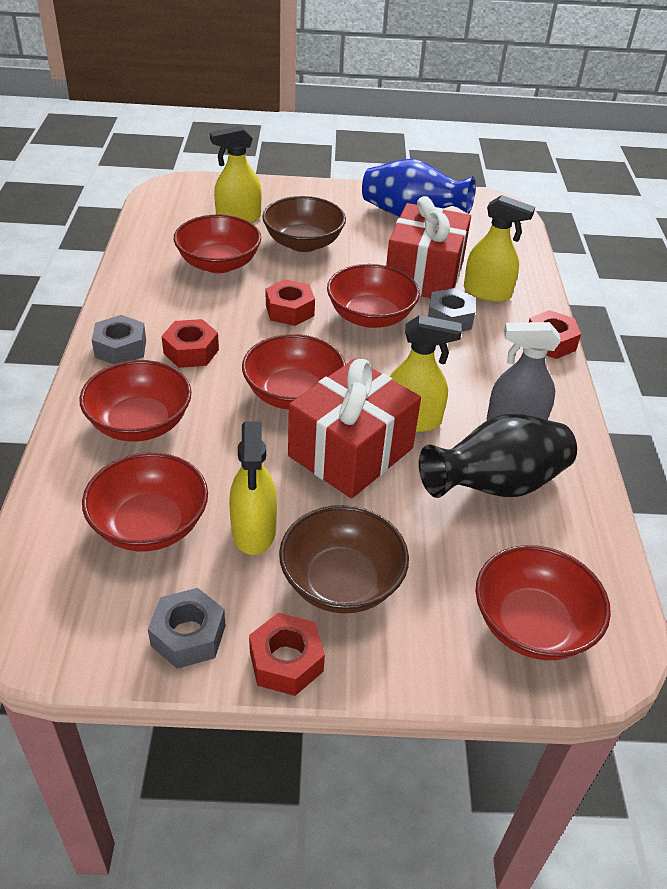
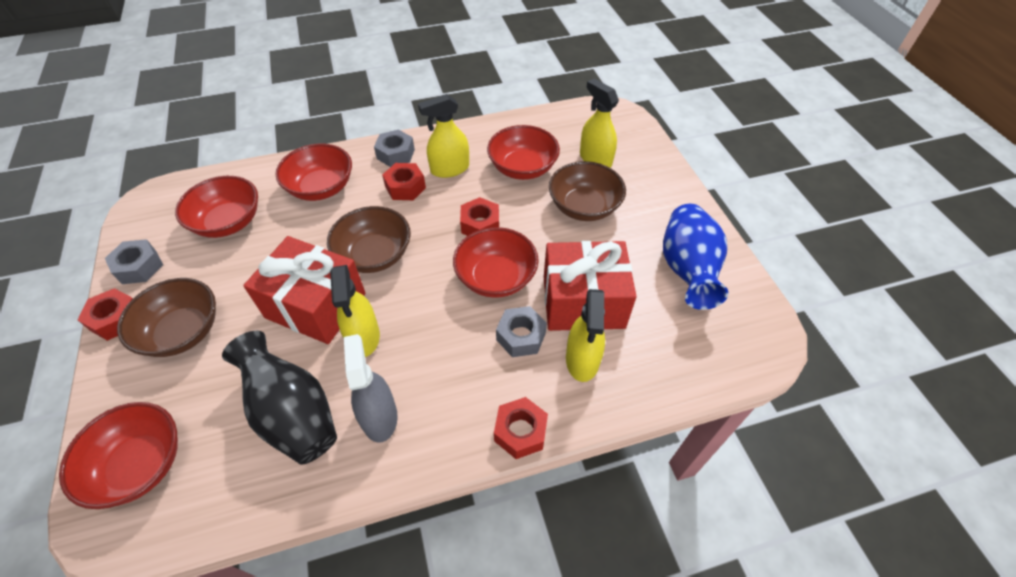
camera: 75 degrees right, 10 degrees up
(253, 531) = (227, 272): yellow spray bottle -> yellow spray bottle (449, 169)
(293, 394) = (374, 255): red bowl -> brown bowl

